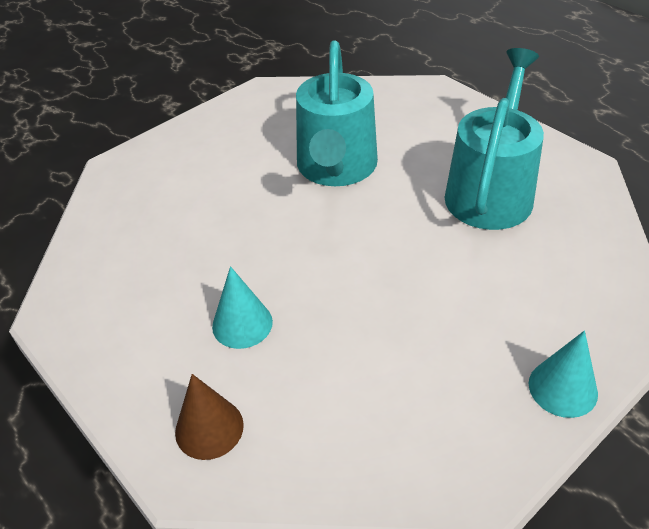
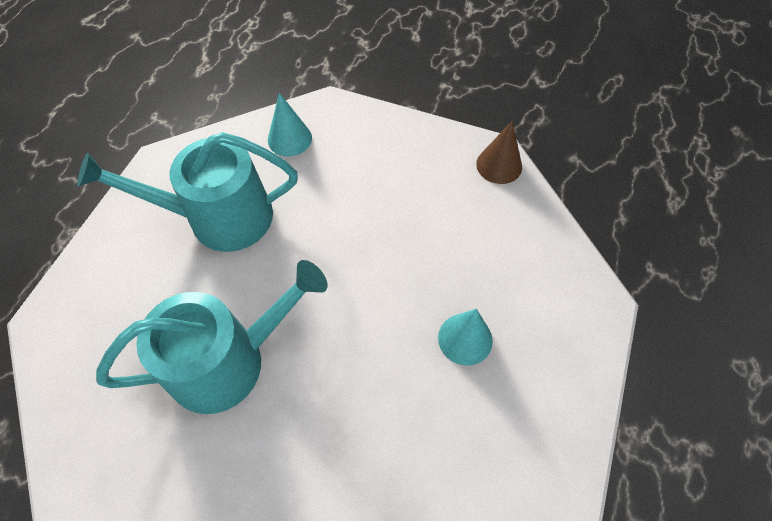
camera: 120 degrees left, 15 degrees up
(209, 428) = (561, 309): brown cone -> brown cone (499, 165)
(563, 388) = (404, 130): turquoise cone -> turquoise cone (289, 139)

